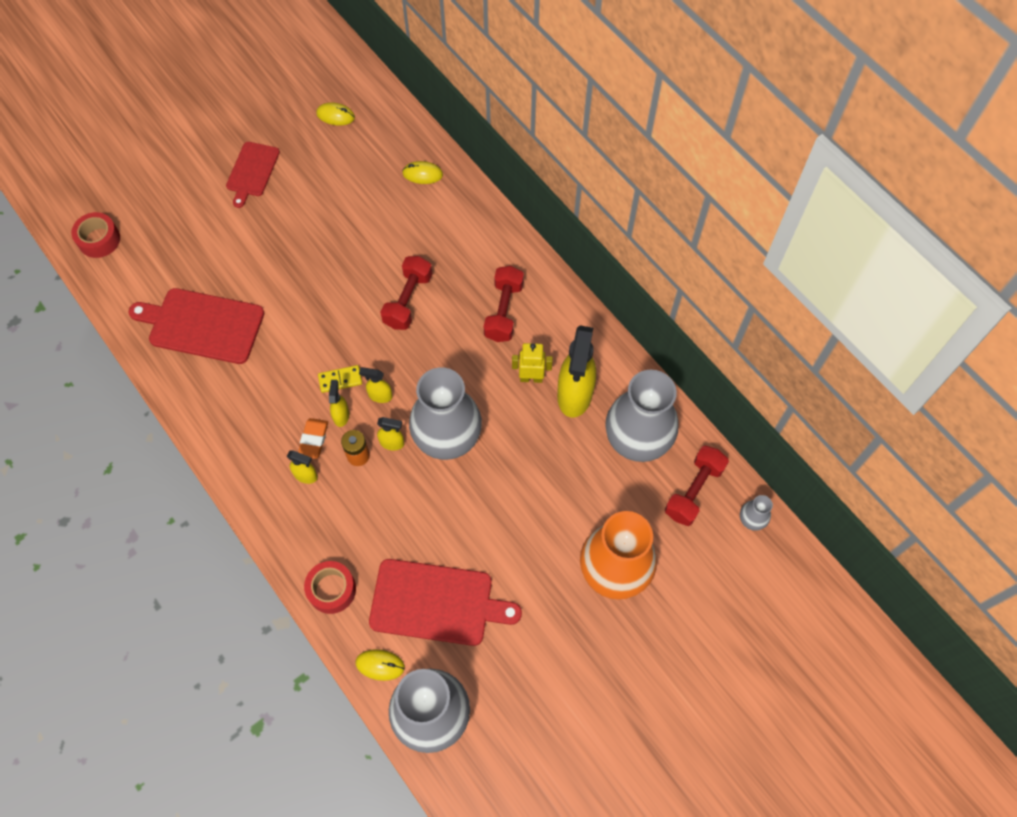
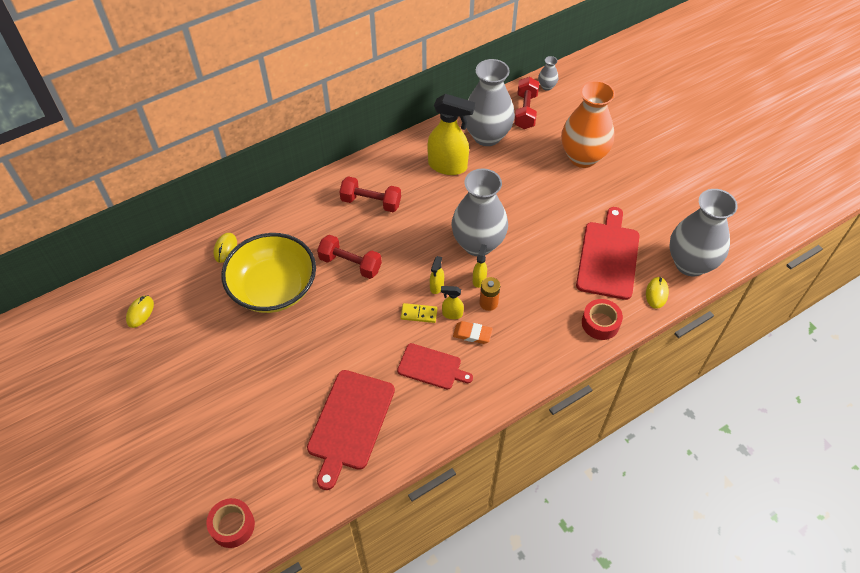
camera: 85 degrees left, 10 degrees down
(252, 171) = (185, 383): red cutting board -> red cutting board (431, 367)
(306, 475) = (504, 340): yellow spray bottle -> none
(340, 379) = (419, 314): yellow domino -> yellow domino turned 75 degrees counterclockwise
(371, 229) = (273, 288): none -> yellow bowl
(531, 378) = (431, 190): yellow robot -> none
(693, 491) = (525, 111): red dumbbell -> red dumbbell turned 60 degrees clockwise

